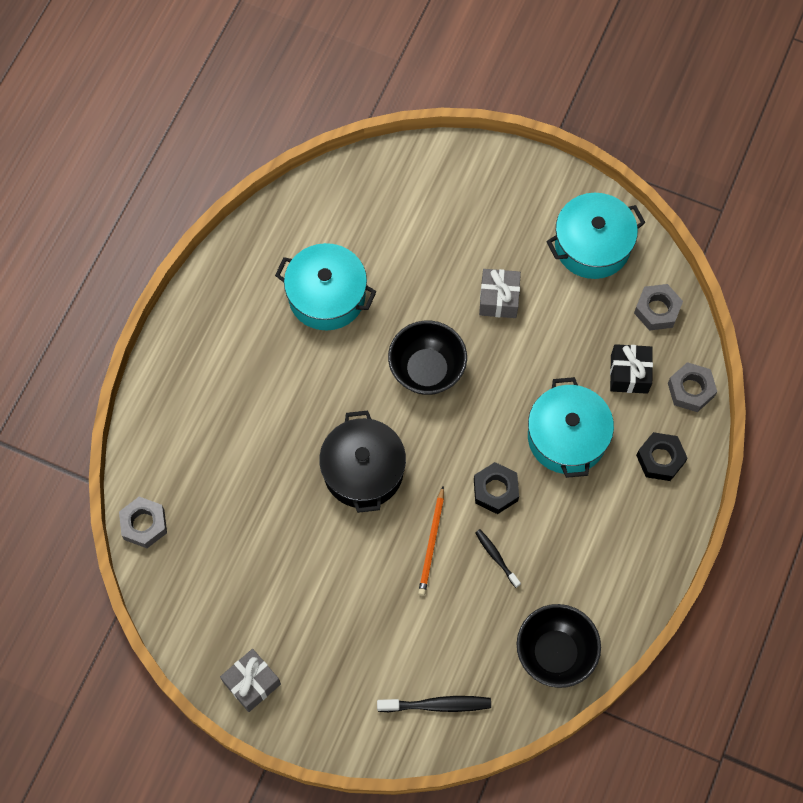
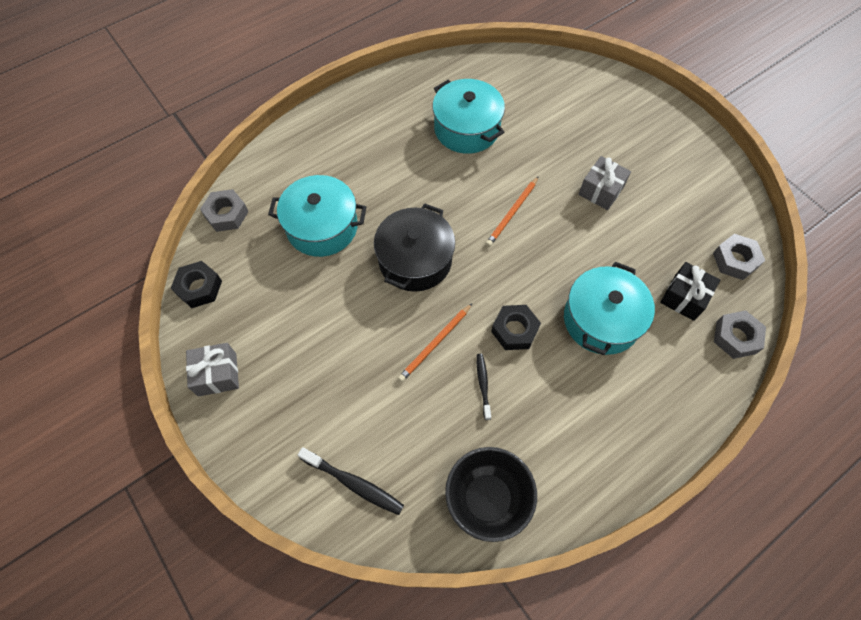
camera: 30 degrees right, 5 degrees down
(427, 370) = (512, 213): black bowl -> orange pencil
(592, 245) = (701, 188): turquoise pot -> turquoise pot (322, 227)
(660, 459) = (678, 380): black nut -> black nut (199, 288)

